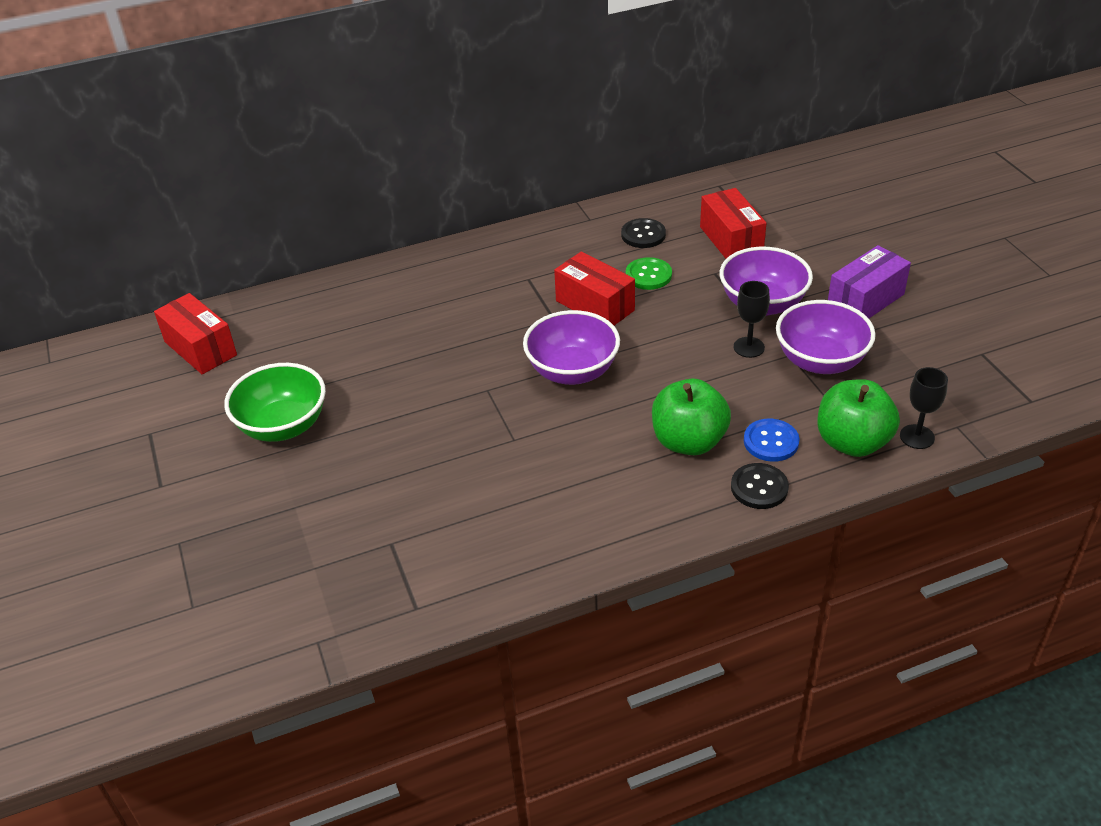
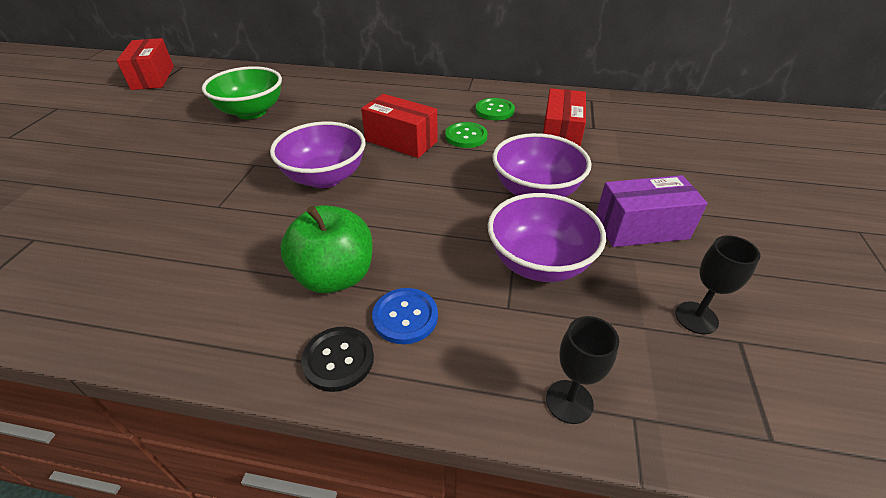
camera: 30 degrees right, 0 degrees up
(283, 426) = (116, 133): green bowl -> green bowl (251, 112)
(595, 305) = (401, 141): red box -> red box turned 45 degrees counterclockwise
(643, 235) = (494, 110): black button -> green button
(749, 347) = (484, 220): black goblet -> black goblet (696, 318)
(852, 442) = (486, 365): green apple -> none

